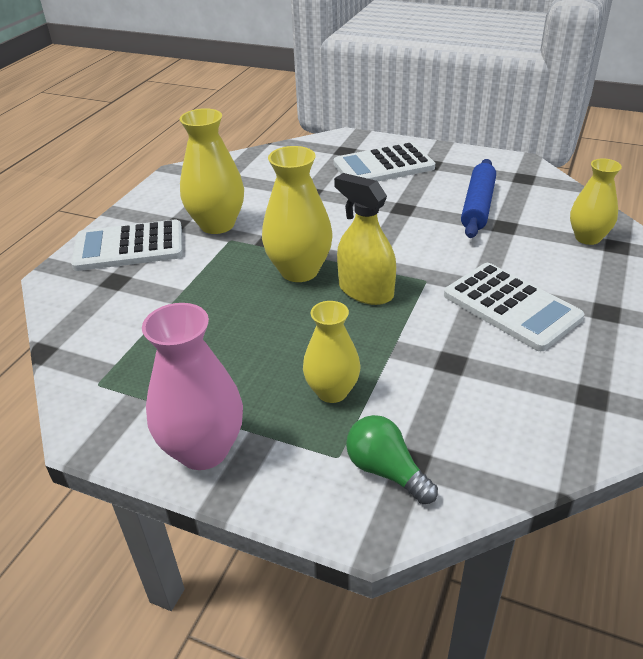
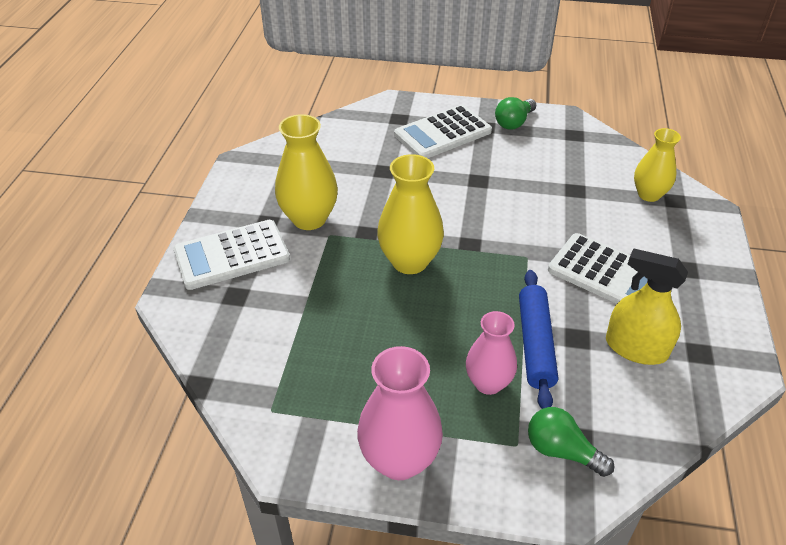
camera: 15 degrees left, 5 degrees up
(332, 391) = (488, 383): yellow vase -> pink vase
(365, 291) = (478, 275): yellow spray bottle -> yellow spray bottle (636, 348)
(462, 163) = (514, 122): none -> green light bulb
(477, 206) = (544, 171): blue rolling pin -> blue rolling pin (535, 344)

